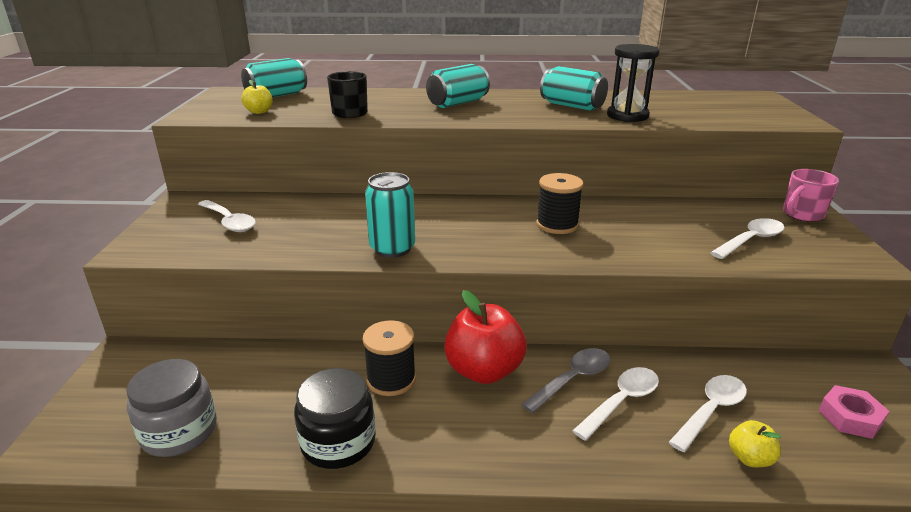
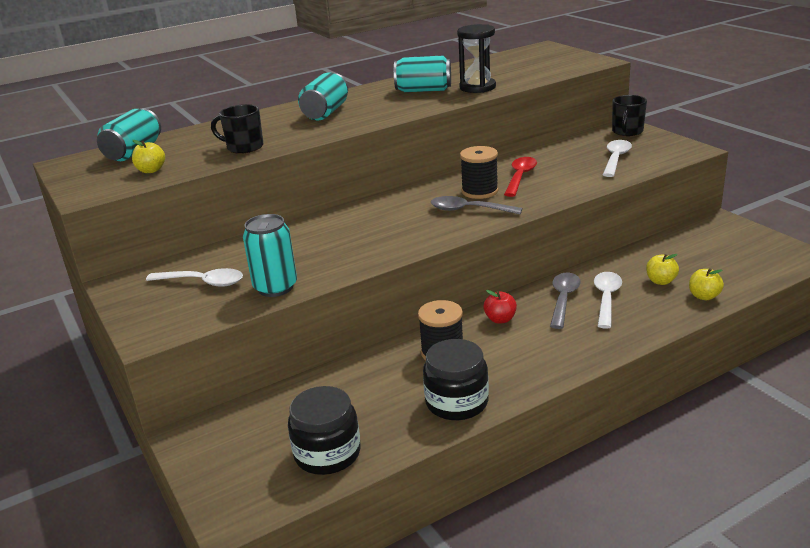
camera: 30 degrees left, 0 degrees up
(179, 431) = (327, 453): grey jar -> black jar
(392, 248) = (382, 250): turquoise can -> turquoise can (275, 287)
(484, 371) = (500, 319): red apple -> red apple, size x0.49
(521, 239) = (468, 210): none -> grey spoon
(617, 224) = (520, 177): none -> red spoon
(711, 411) = (661, 281): white spoon -> yellow apple
(802, 214) = (627, 131): pink mug -> black mug
(850, 417) = (733, 253): pink nut -> none

